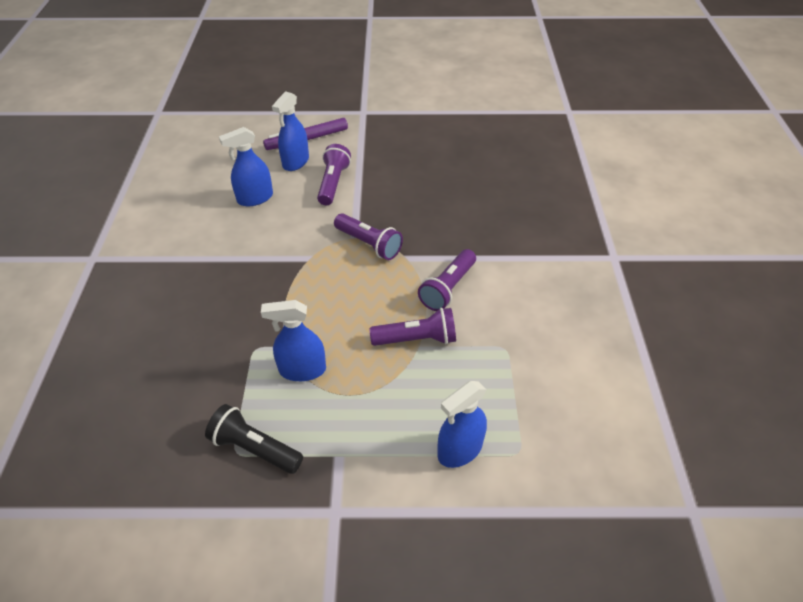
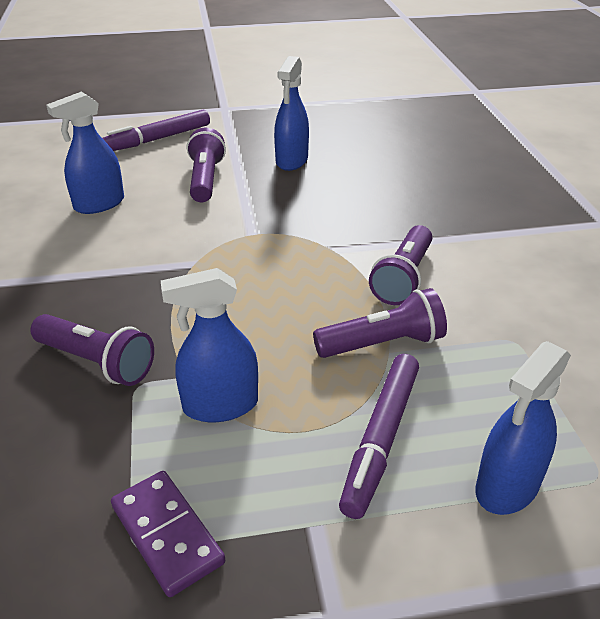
camera: 10 degrees left, 10 degrees down
(254, 448) = (167, 534): black flashlight -> purple domino
(296, 162) = (148, 162): blue spray bottle -> blue spray bottle (292, 161)
(369, 244) = (275, 240): purple flashlight -> purple flashlight (97, 362)
(393, 407) = (380, 439): none -> purple marker

